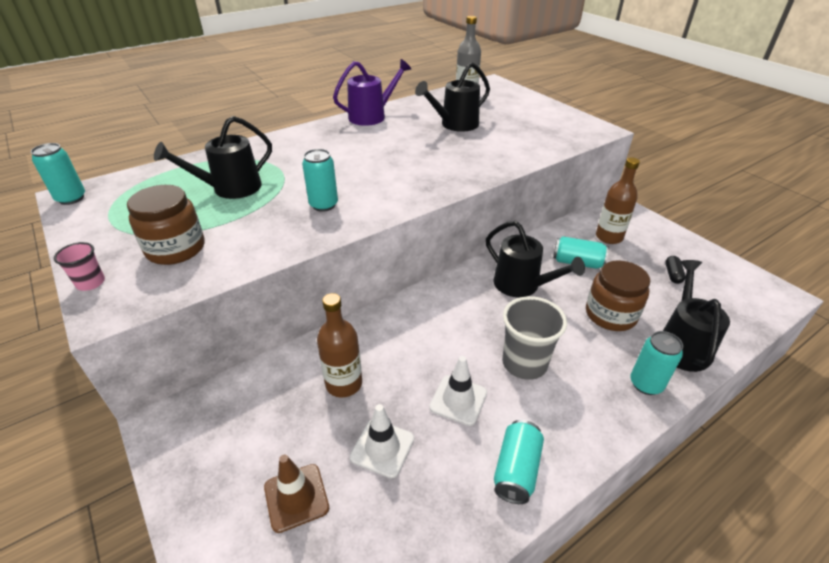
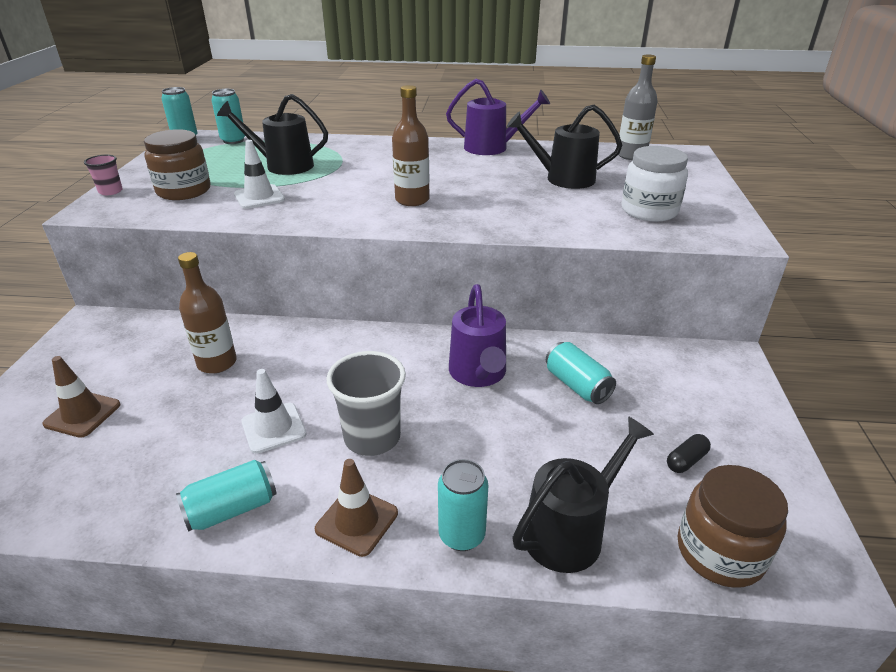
camera: 40 degrees right, 5 degrees down
(323, 205) = (324, 201): turquoise can -> turquoise can (233, 140)
(382, 448) = (173, 422): white traffic cone -> white traffic cone (259, 197)
(522, 285) = (478, 374): black watering can -> purple watering can
(535, 130) = (649, 211): none -> white jar
(591, 418) = (357, 521): none -> brown traffic cone
(609, 237) = (661, 381): brown bottle -> brown bottle (412, 200)
(610, 314) = (532, 452): brown jar -> brown jar (719, 552)

